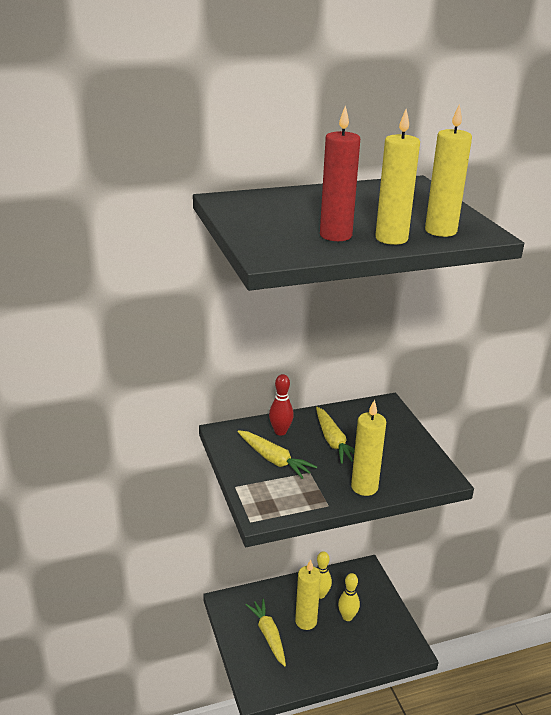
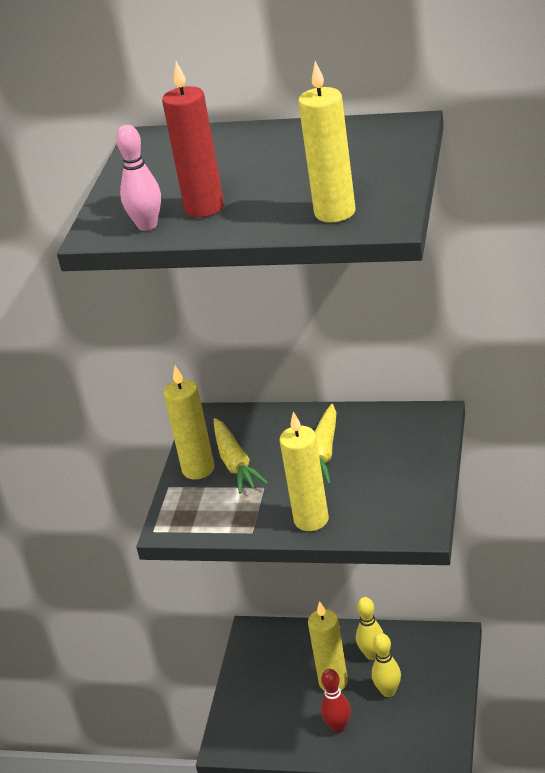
camera: 35 degrees right, 5 degrees up
(268, 635) = (278, 686): yellow carrot -> none
(280, 432) = (271, 429): red bowling pin -> red bowling pin (338, 727)
(304, 249) = (147, 225): none -> pink bowling pin
(391, 239) = (261, 219): yellow candle -> yellow candle (198, 469)

